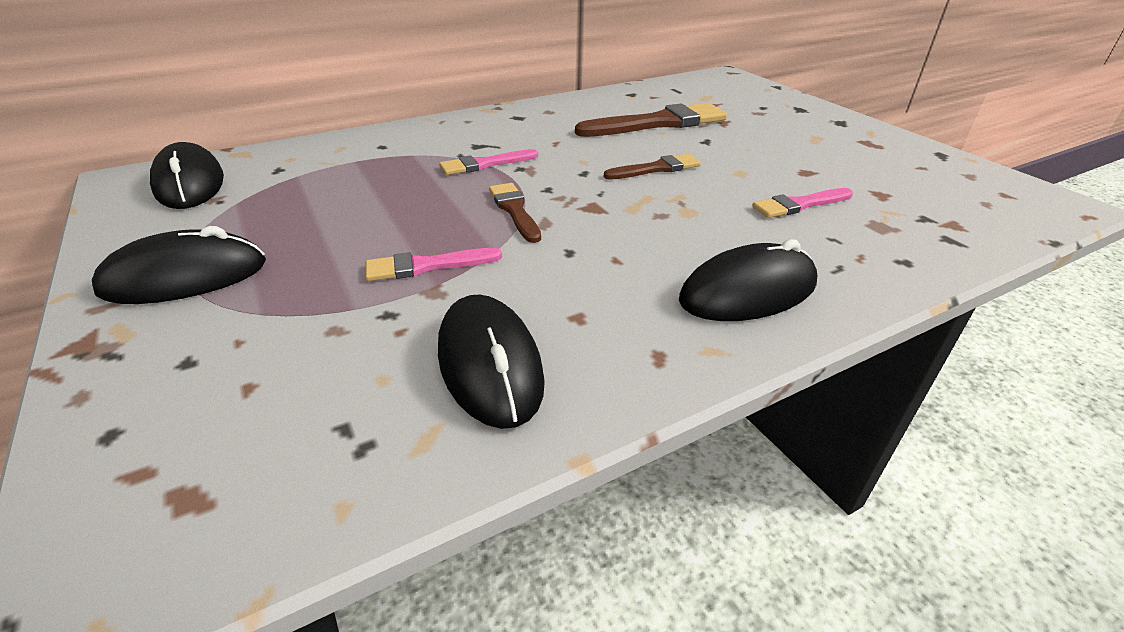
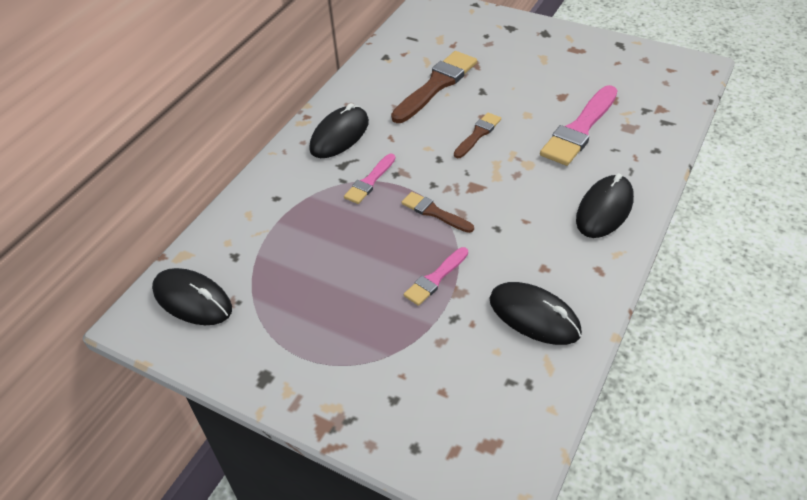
camera: 30 degrees left, 10 degrees up
(185, 277) = (312, 361): black mouse -> black mouse (339, 135)
(799, 205) = (579, 129): pink brush -> pink brush, size x1.81

